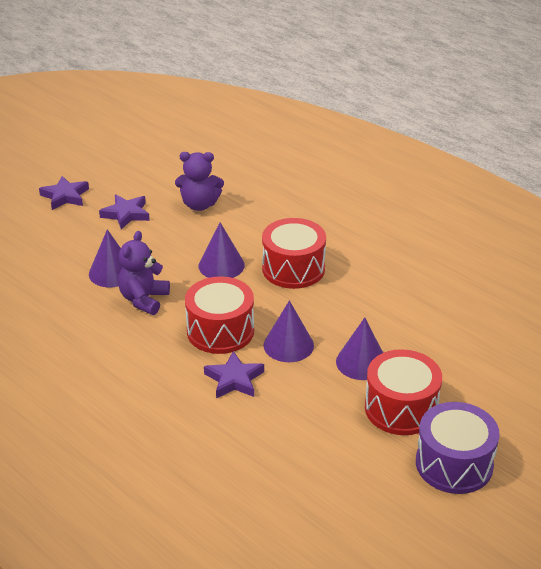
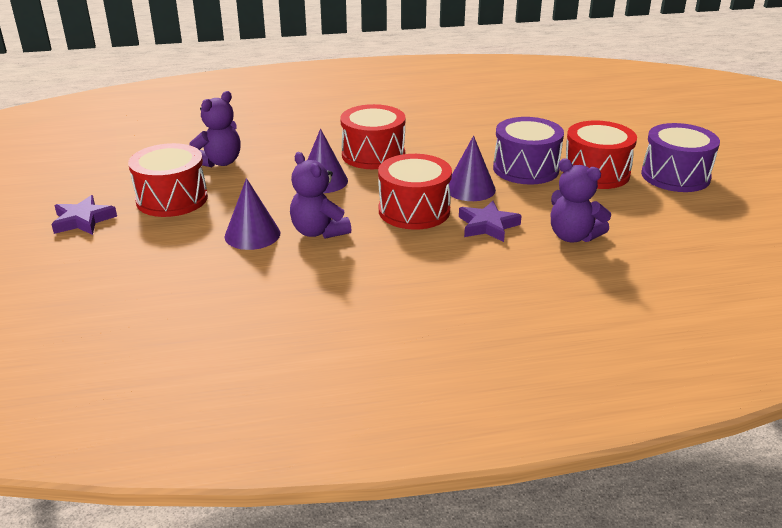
camera: 55 degrees left, 5 degrees down
(126, 214) = (172, 199): purple star -> red drum
(263, 434) = (573, 236): none -> purple teddy bear
(361, 362) = (526, 169): purple cone -> purple drum

